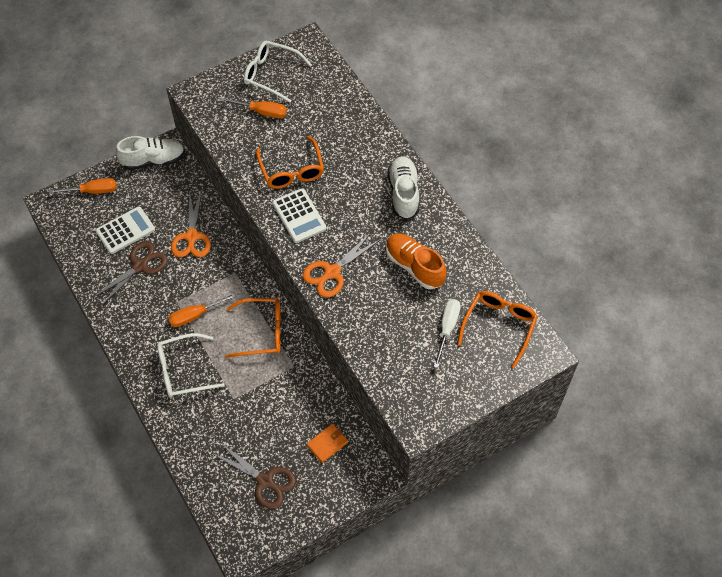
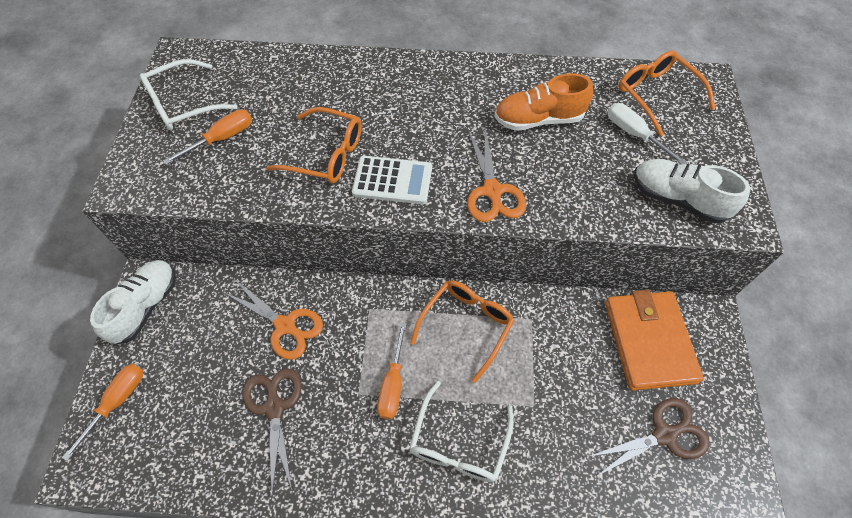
camera: 55 degrees left, 0 degrees up
(125, 230) = (210, 395): white calculator -> none
(327, 443) = (649, 341): orange wallet -> orange wallet, size x2.17
(403, 193) = (442, 81): white shoe -> white shoe (678, 199)

